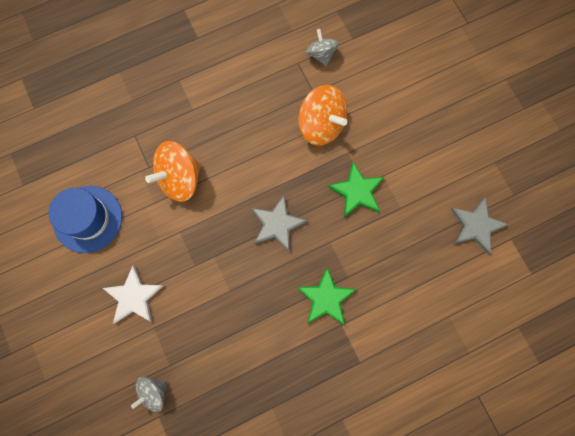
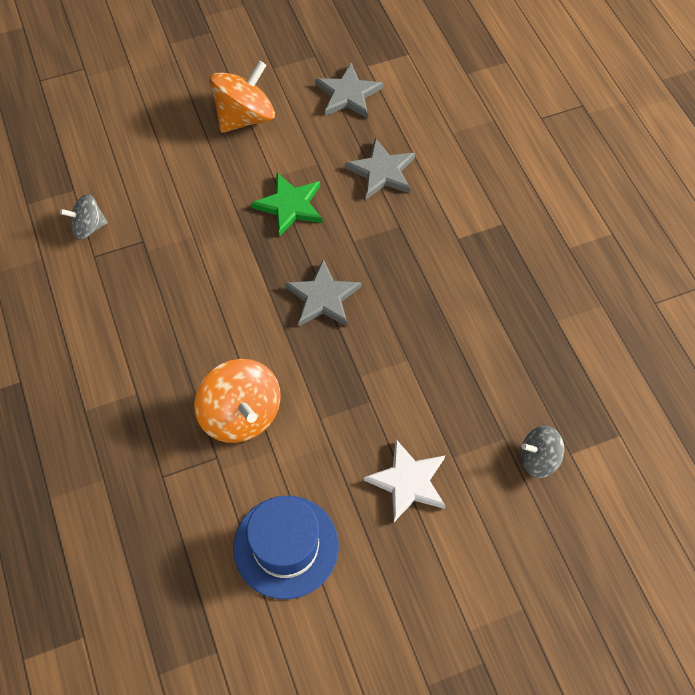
camera: 85 degrees left, 15 degrees down
(153, 392) = (538, 459): grey spinning top -> grey spinning top turned 120 degrees clockwise
(321, 125) = (192, 236): orange spinning top -> orange spinning top (245, 117)
(326, 298) = (424, 251): green star -> none
(399, 259) = (382, 172): none -> grey star

